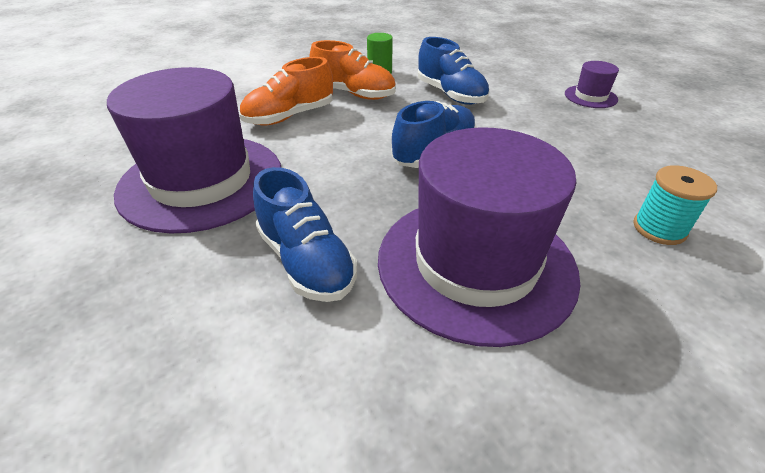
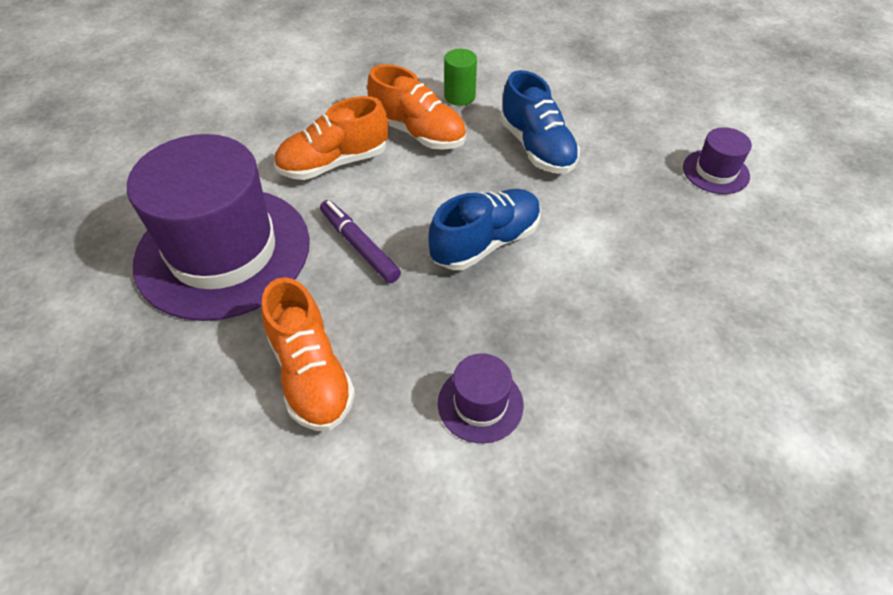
camera: 10 degrees right, 10 degrees up
(306, 261) = (311, 374): blue shoe -> orange shoe
(326, 165) = (359, 246): none -> purple marker
(475, 263) = (480, 404): purple hat -> purple hat, size x0.42
(659, 228) = (699, 389): turquoise spool -> none

